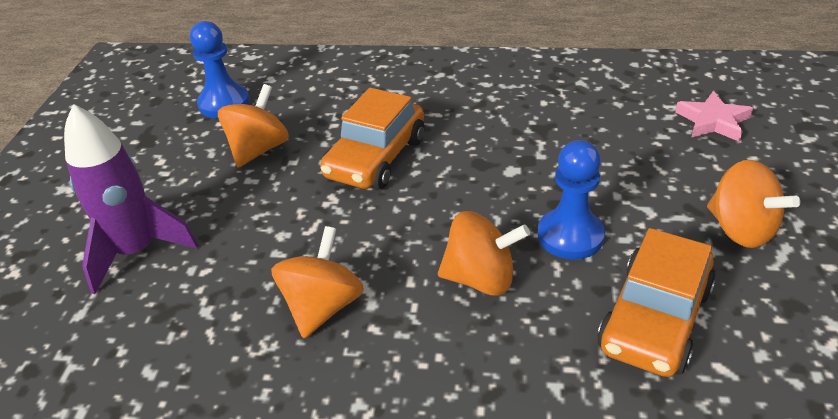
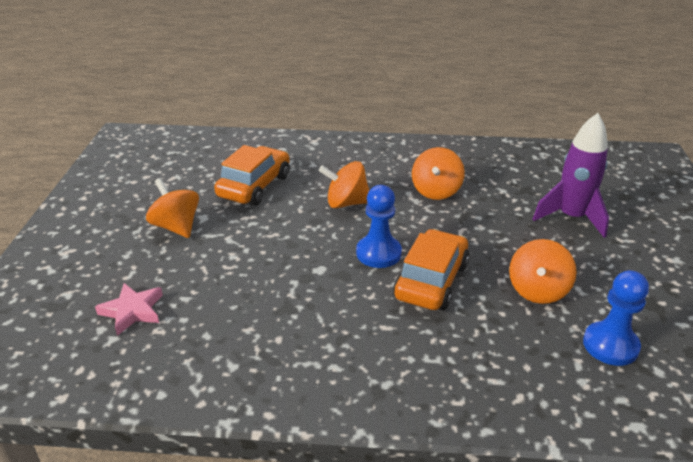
camera: 175 degrees right, 5 degrees down
(570, 236) = (287, 224): blue pawn -> blue pawn (378, 253)

